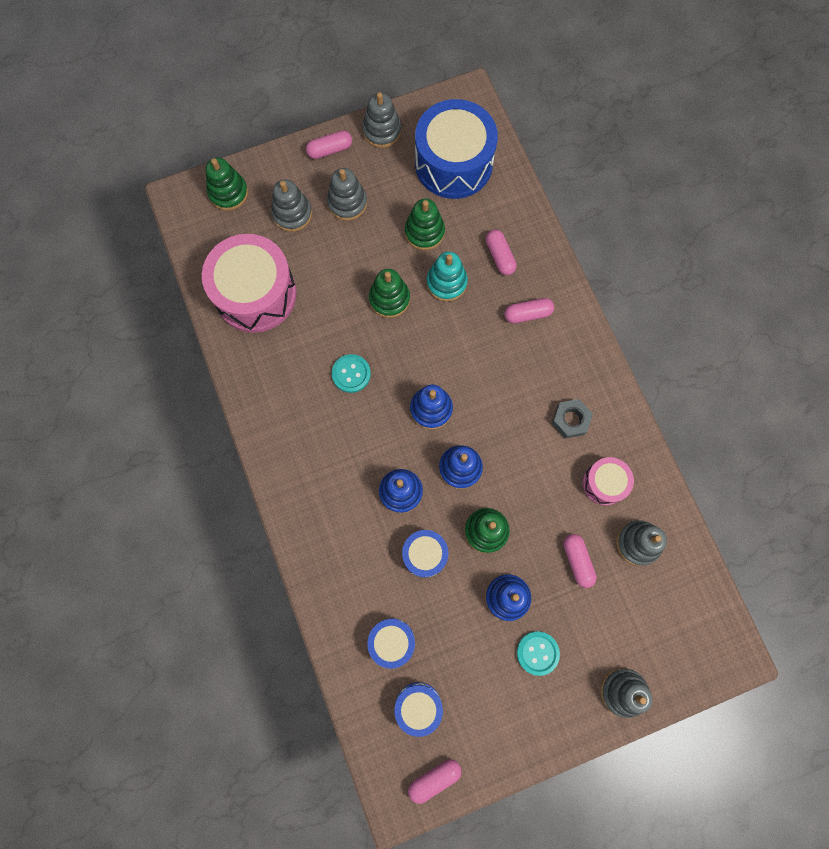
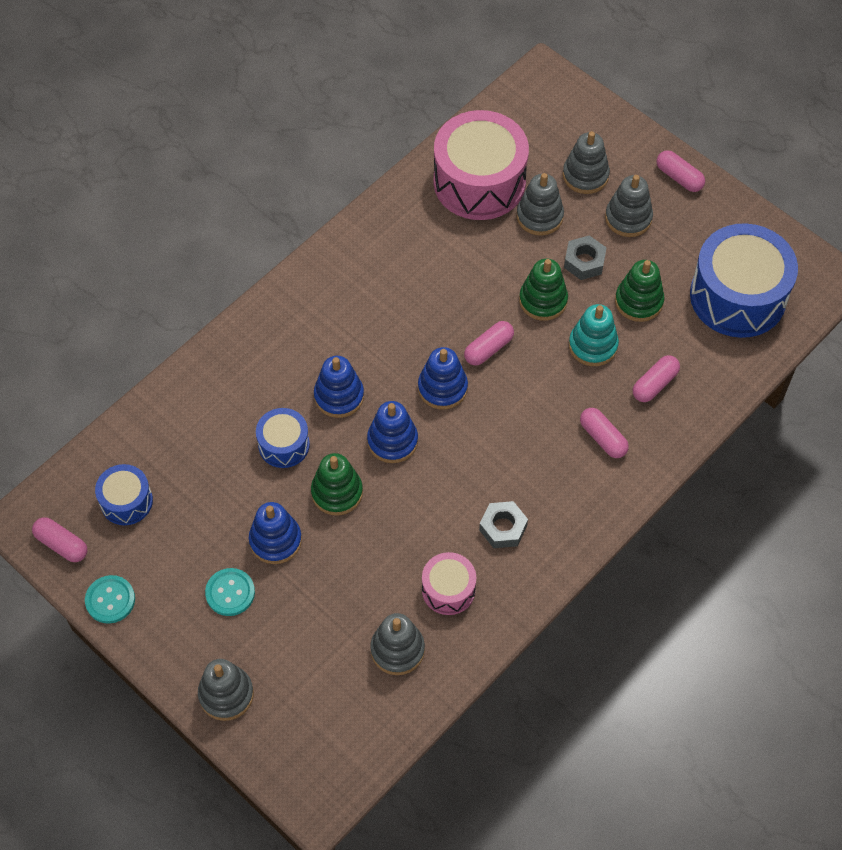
camera: 65 degrees right, 15 degrees down
(228, 193) = (574, 112): green stacking toy -> none
(351, 374) = (441, 300): turquoise button -> turquoise button (110, 600)
(370, 253) = (584, 262): none -> grey nut
(382, 131) = (732, 214): grey stacking toy -> grey stacking toy (539, 216)
(392, 642) = (180, 451): blue drum -> none
(577, 561) = (347, 595): pink capsule -> pink capsule (488, 349)

